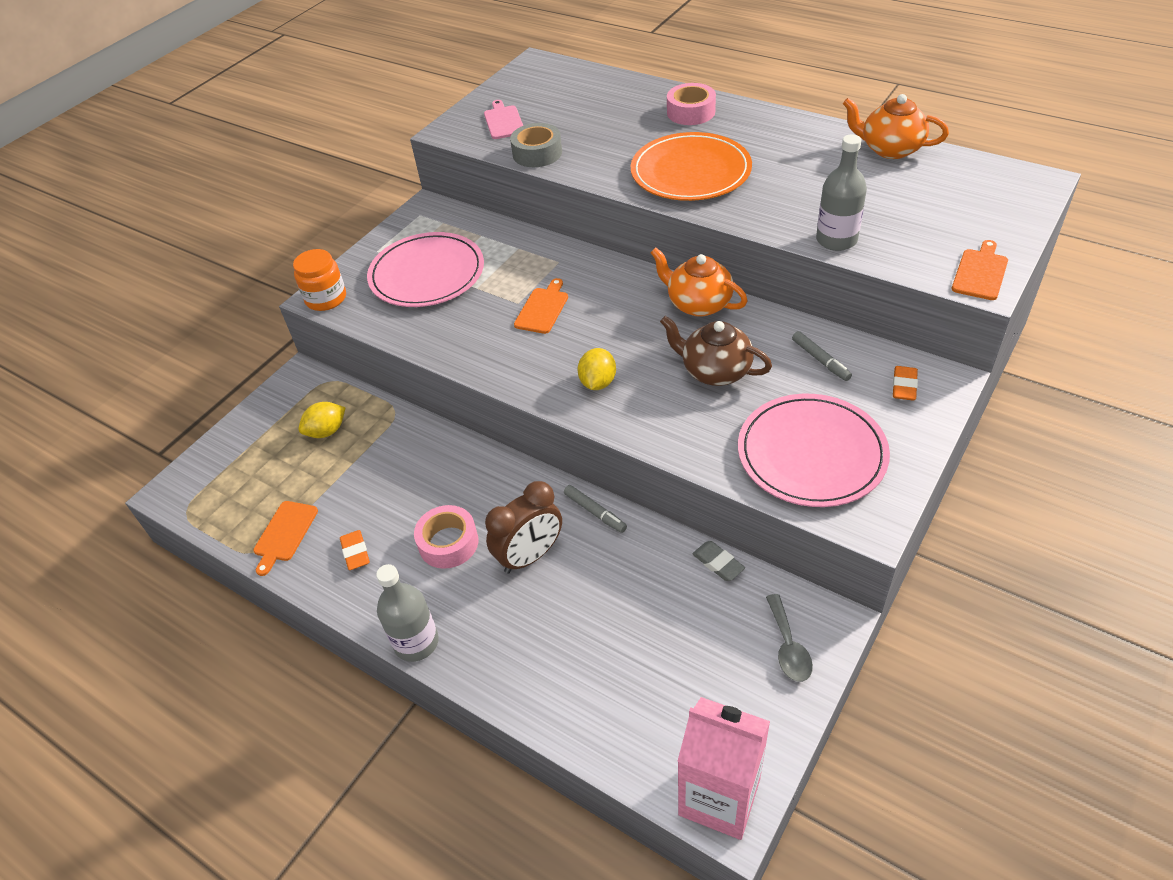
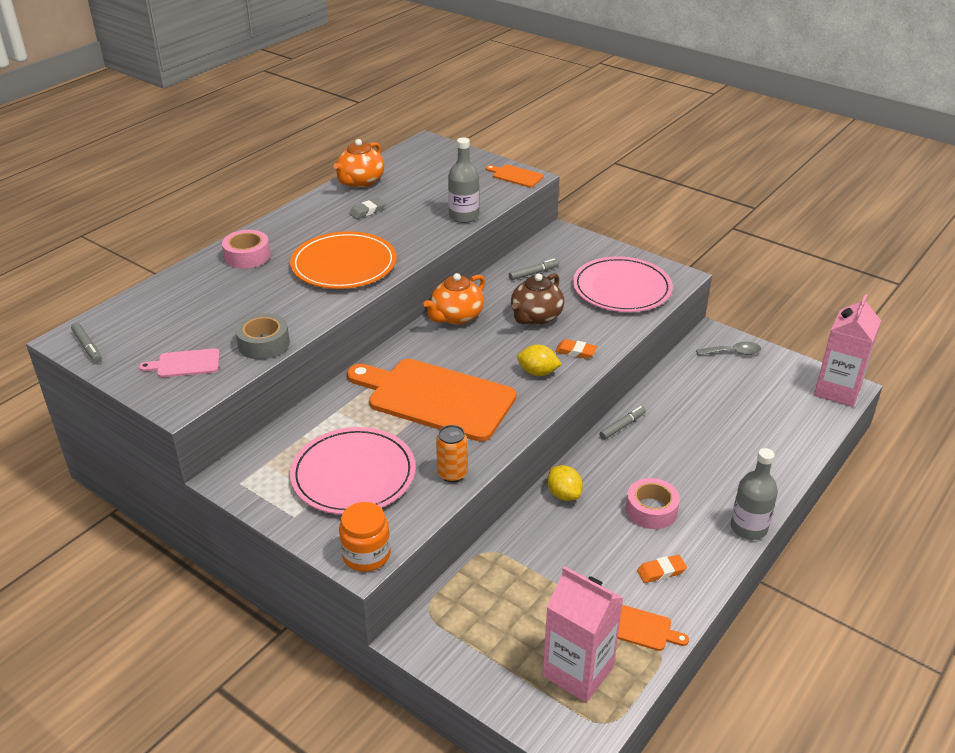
camera: 90 degrees left, 10 degrees down
(243, 488) = (578, 672): none -> pink carton
(327, 431) = (506, 605): yellow lemon -> yellow lemon (563, 494)
(425, 336) = (452, 474): none -> orange can
(525, 72) = (87, 347): none -> grey marker
(530, 556) = (664, 462): brown clock -> none
(542, 309) = (435, 398): orange cutting board -> orange cutting board, size x2.35
(718, 563) = (670, 372): grey eraser -> grey eraser (367, 211)
(904, 386) = (565, 247): orange eraser -> orange eraser (575, 352)

